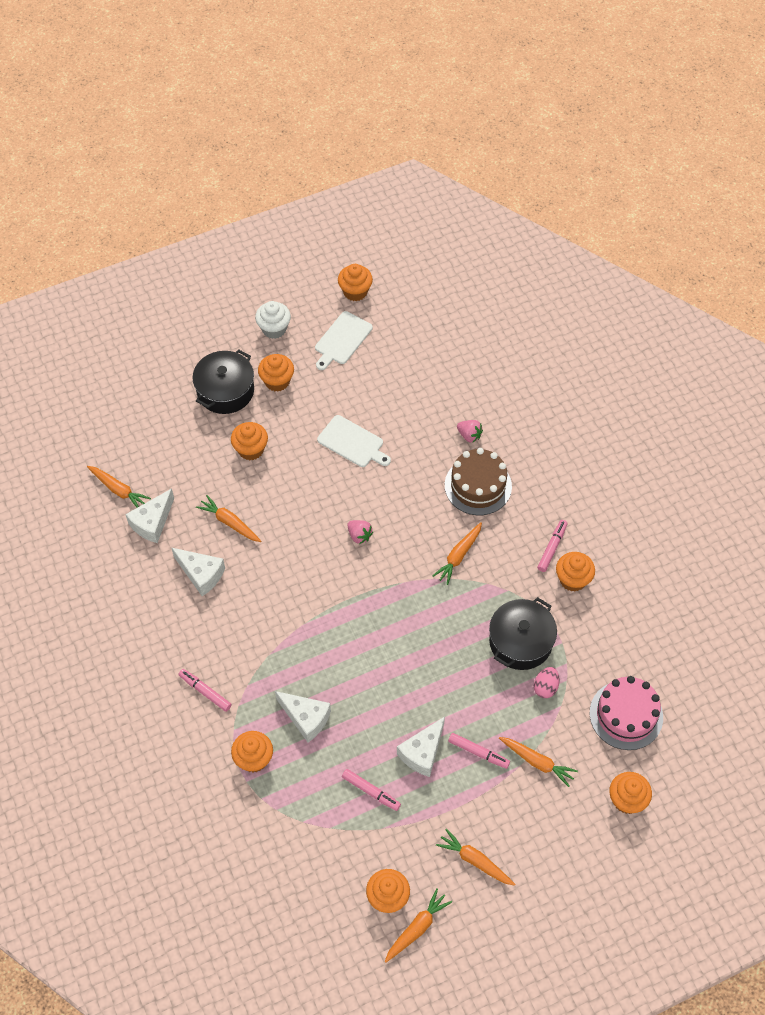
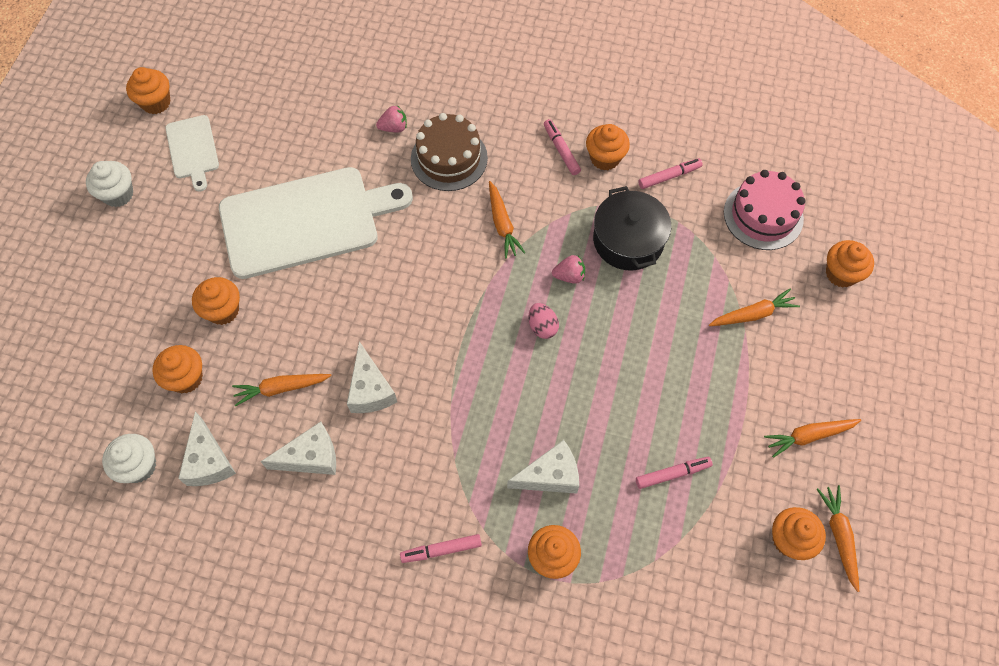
camera: 50 degrees left, 5 degrees up
(118, 490) = (139, 466): orange carrot -> white cupcake
(225, 391) = (137, 285): black pot -> none
(277, 381) = (176, 234): orange cupcake -> orange cupcake (186, 378)
(353, 443) = (306, 221): white cutting board -> white cutting board, size x2.07
(359, 535) = (405, 287): pink strawberry -> pink strawberry (569, 276)
(422, 752) = (669, 400): white cheese -> white cheese (370, 389)
(478, 752) = (706, 354): pink marker -> pink marker (669, 176)
(545, 687) = (688, 254): pink egg -> pink egg (542, 327)

